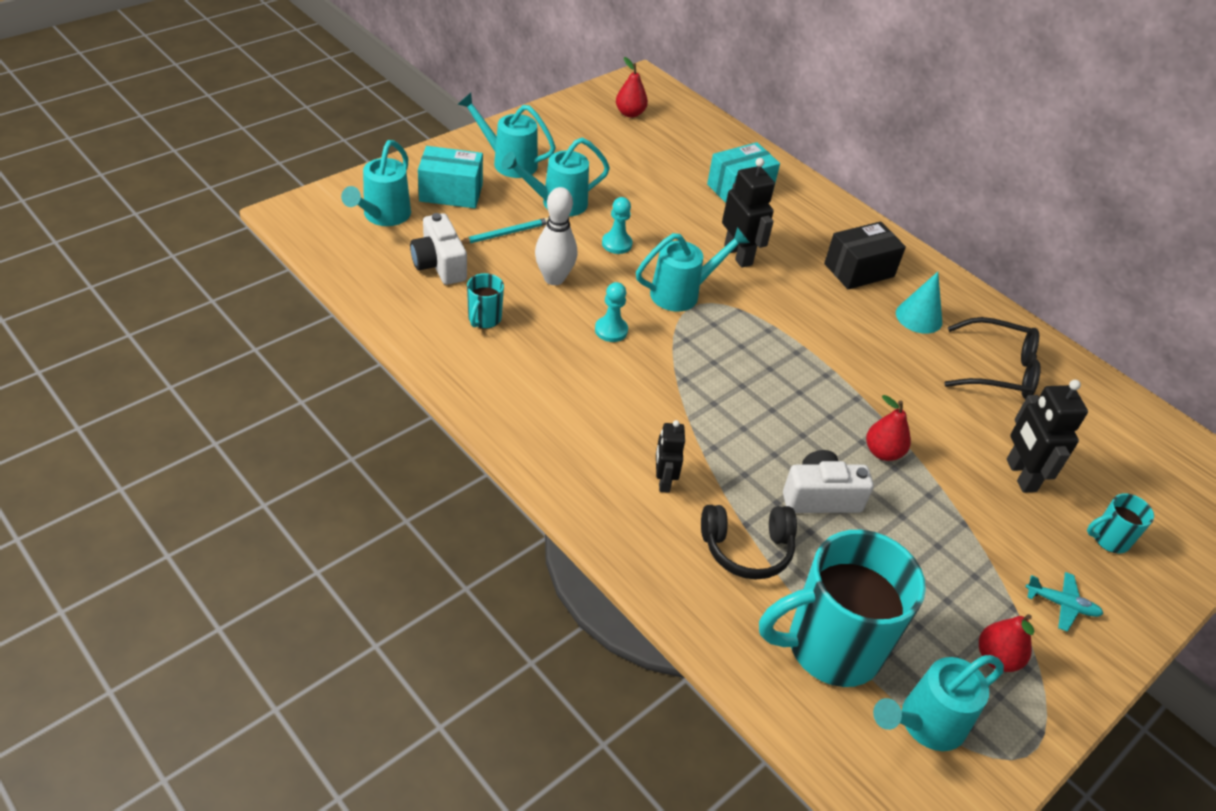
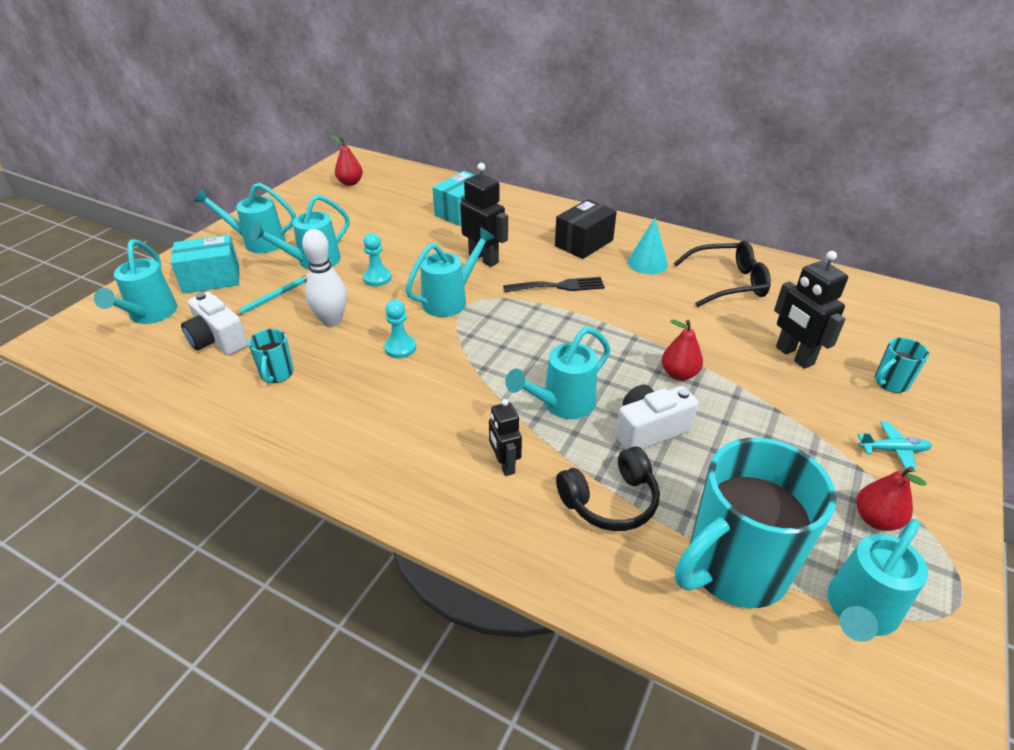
camera: 15 degrees left, 5 degrees down
(746, 442) = (562, 404): none -> turquoise watering can
(805, 314) = (559, 286): none -> black fork

